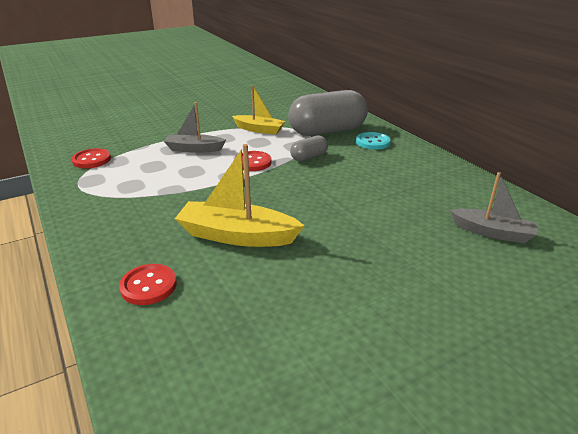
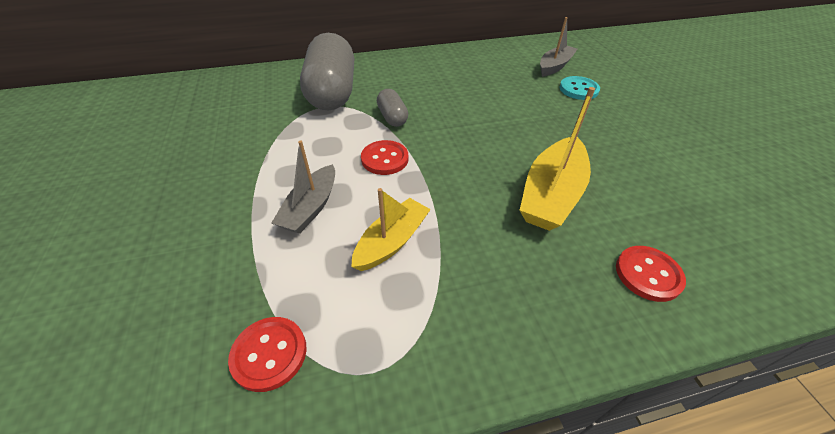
camera: 75 degrees left, 15 degrees up
(259, 130) = (288, 139): yellow boat -> yellow boat (392, 241)
(372, 142) = (379, 74): turquoise button -> turquoise button (578, 89)

